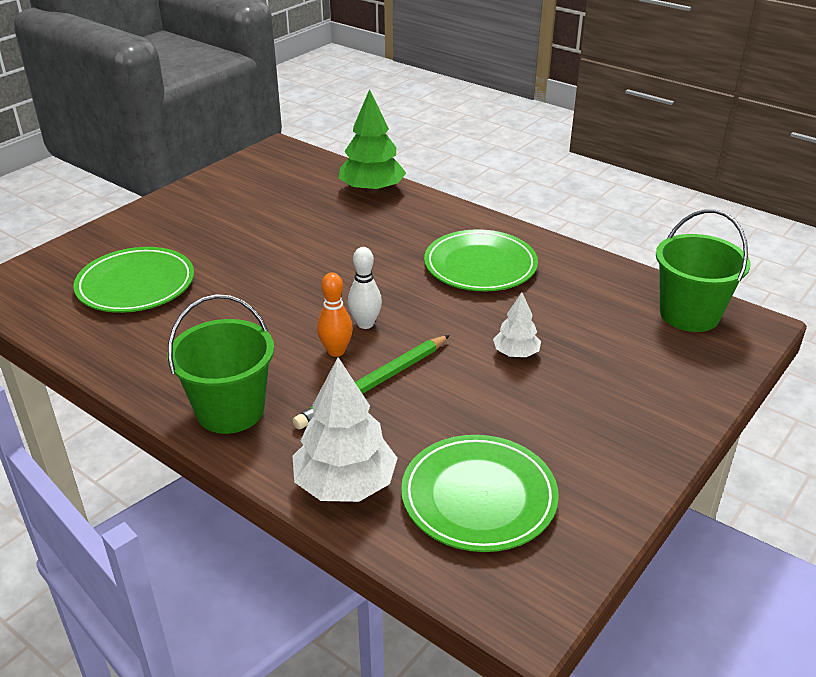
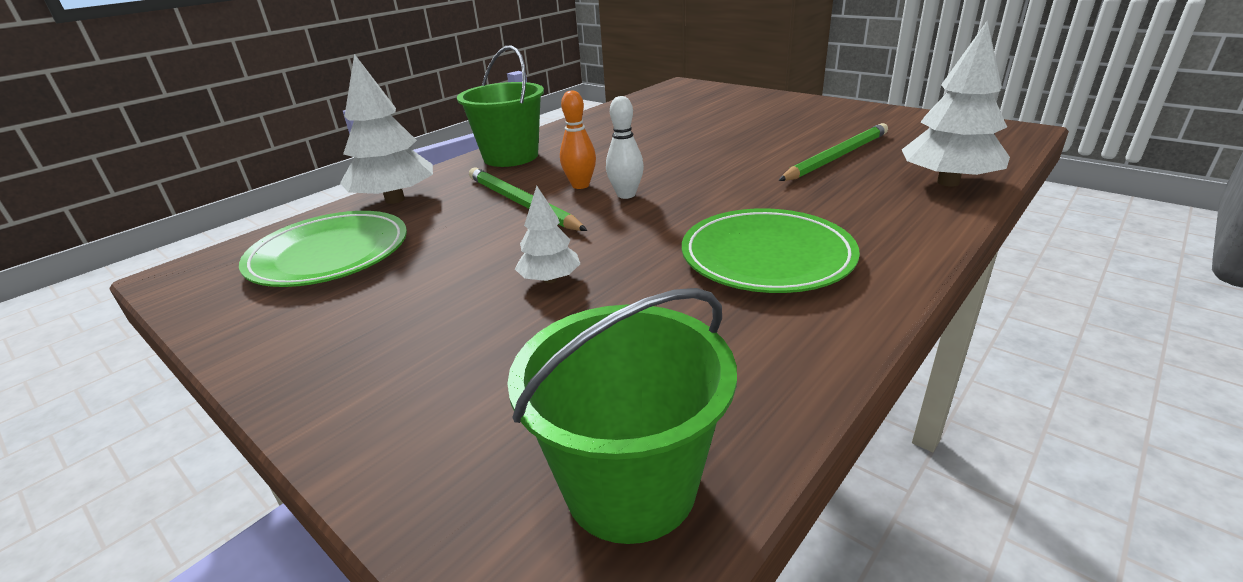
camera: 95 degrees right, 5 degrees down
(136, 285) = (690, 113): green plate -> none
(308, 221) = (837, 157): none -> green pencil
(372, 190) = (948, 182): green tree -> white tree

